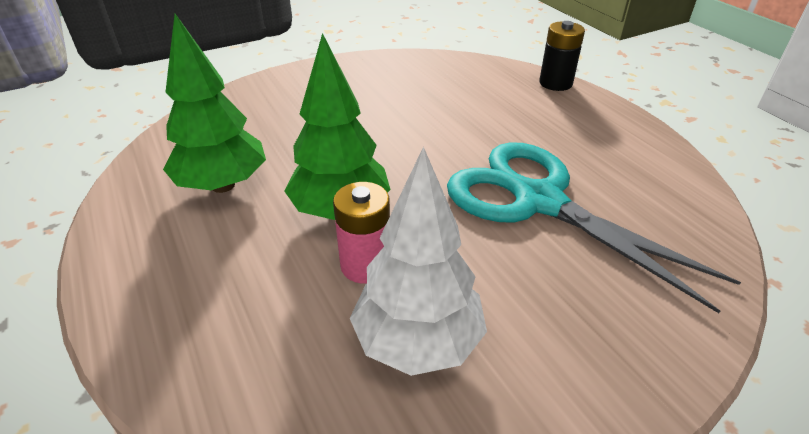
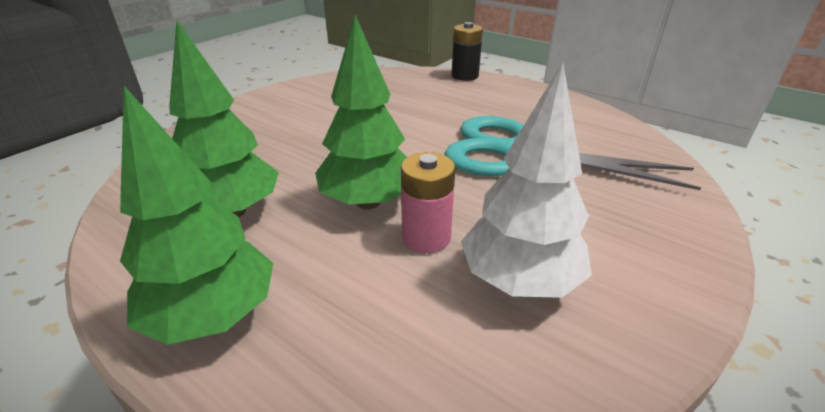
camera: 25 degrees left, 5 degrees down
(150, 277) = (214, 315): none -> green tree

